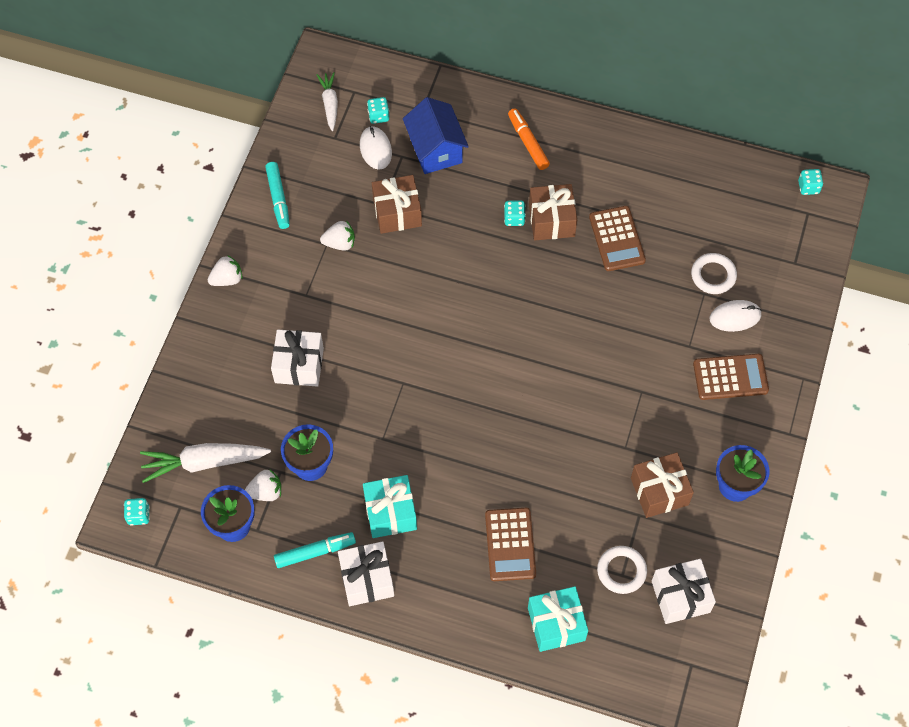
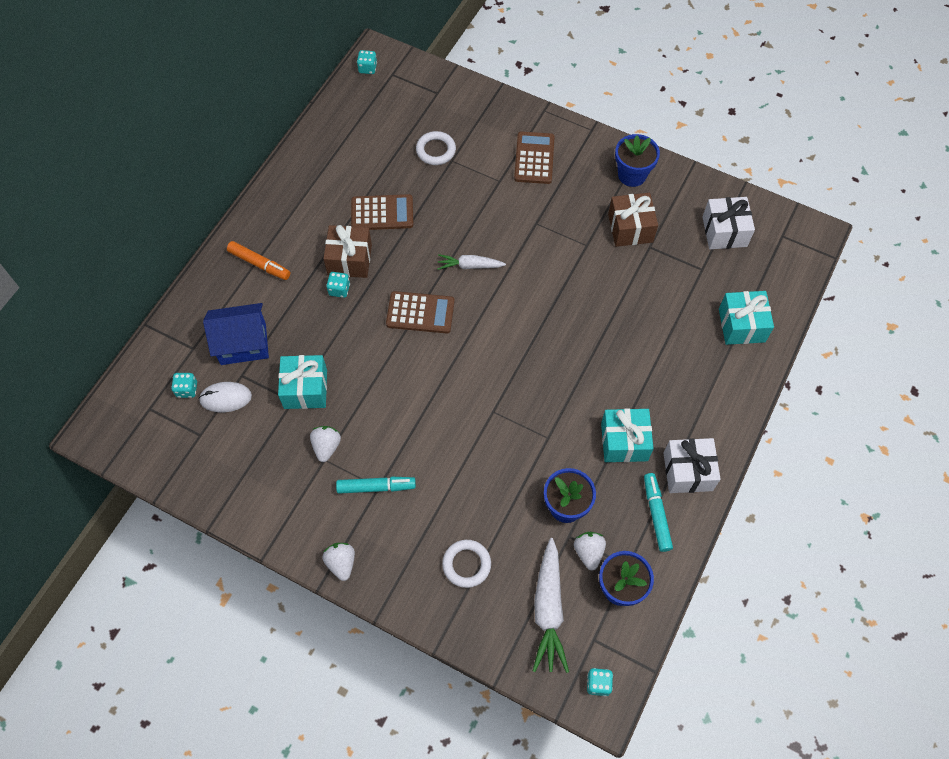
camera: 80 degrees left, 0 degrees up
(278, 198) = (257, 500): turquoise marker -> turquoise marker (376, 487)
(299, 365) = (456, 503): white gift -> none
(330, 104) = (156, 434): white carrot -> white carrot (470, 266)
(397, 212) = (305, 389): brown gift -> turquoise gift
(510, 544) = (666, 348): brown calculator -> brown calculator (420, 313)
(528, 142) = (259, 264): orange marker -> orange marker turned 135 degrees counterclockwise
(621, 571) = (698, 269): white ring -> white ring (466, 564)
(735, 317) = (478, 143): white mouse -> none

